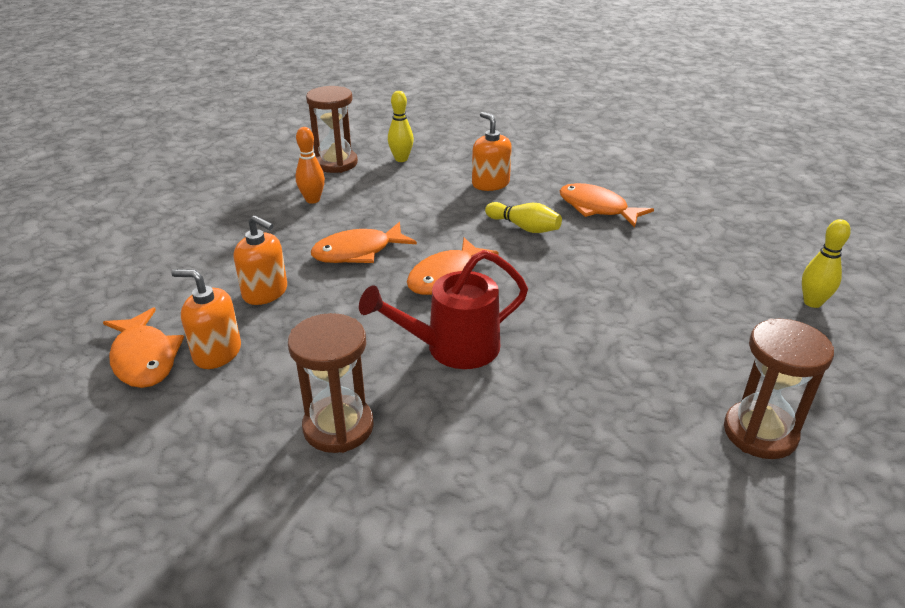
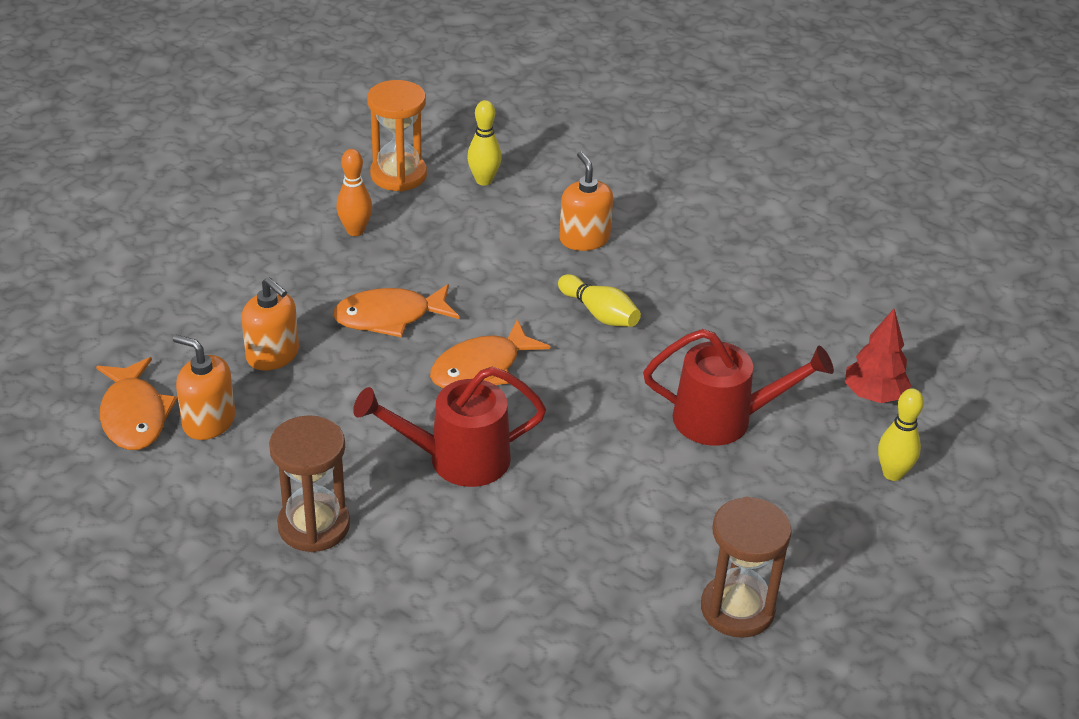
camera: 10 degrees right, 5 degrees up
(336, 163) = (398, 175): brown hourglass -> orange hourglass
(597, 208) = (703, 299): orange fish -> none
(659, 284) = (725, 419): none -> red watering can
(760, 251) = (873, 395): none -> red tree

